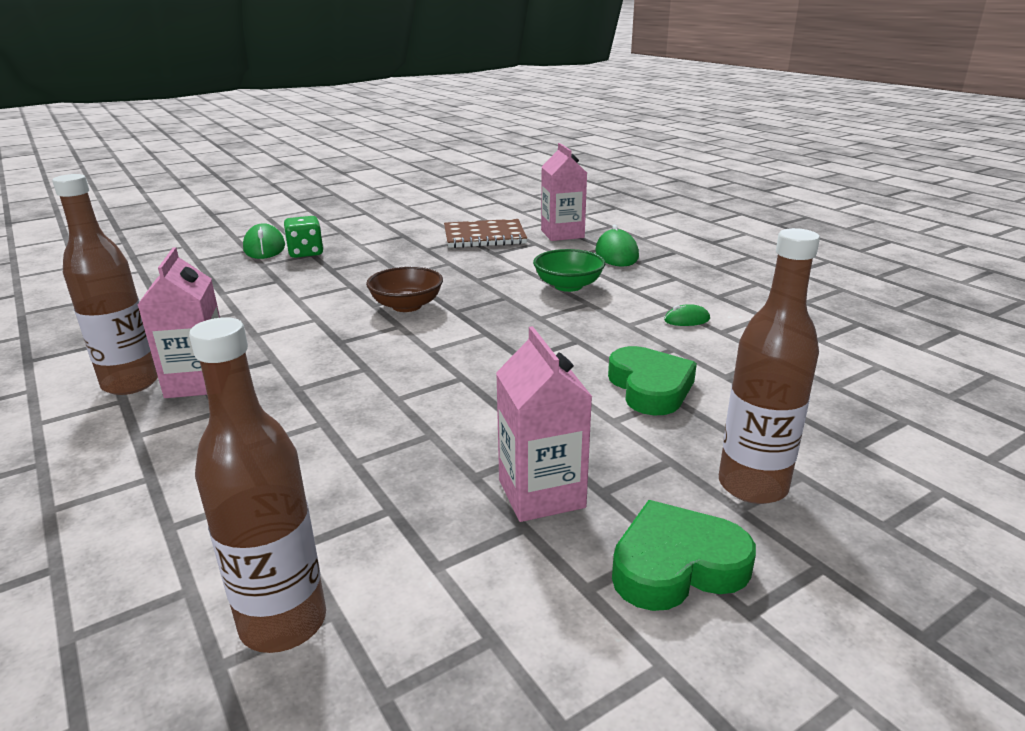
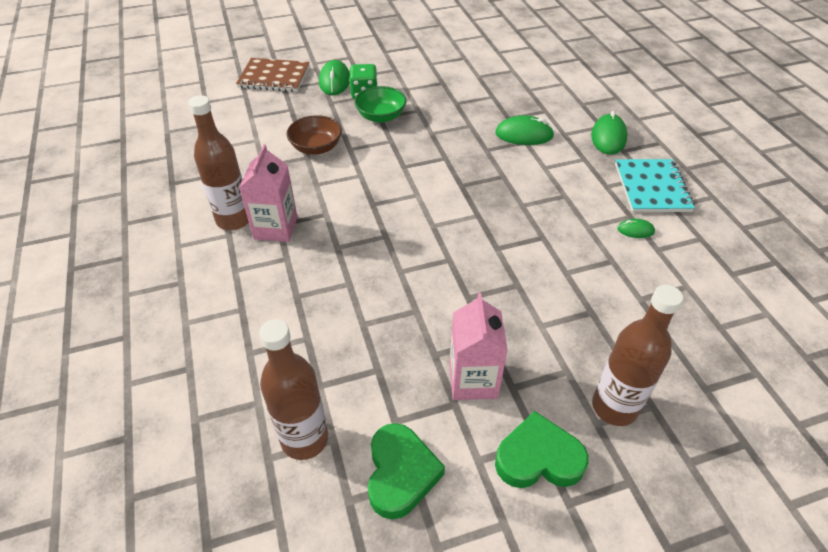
camera: 15 degrees right, 20 degrees up
(407, 306) = (427, 172): brown bowl -> brown bowl (316, 147)
(484, 236) = (506, 94): brown notebook -> brown notebook (274, 77)
(518, 263) = (524, 135): none -> green mouse
(562, 234) = (571, 102): pink carton -> none
(568, 286) = (555, 171): green bowl -> green bowl (381, 116)
(650, 387) = (579, 299): green heart -> green heart (400, 473)
(686, 285) = (652, 187): none -> turquoise notebook

